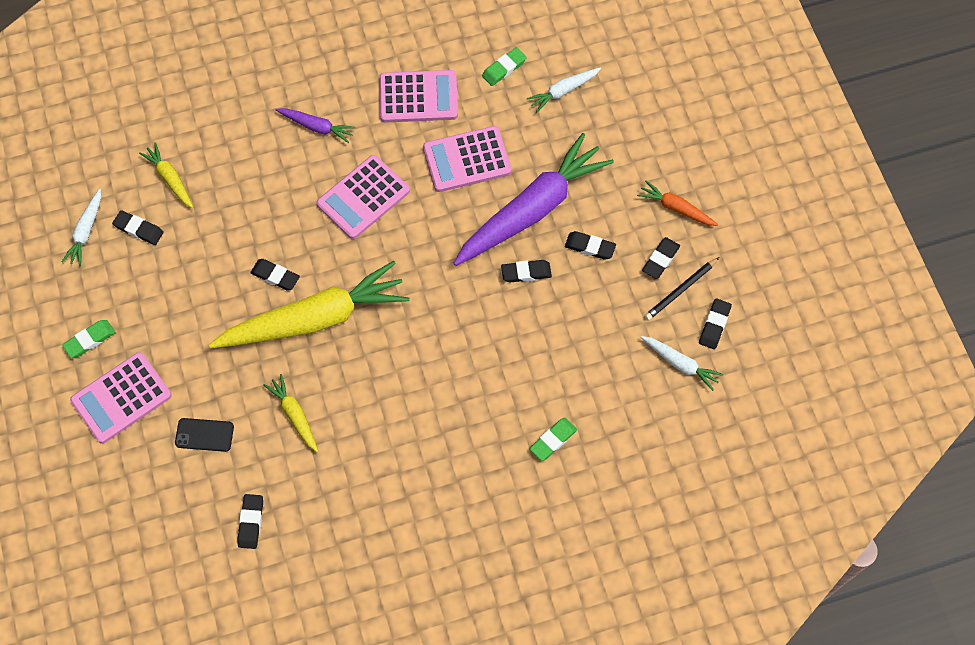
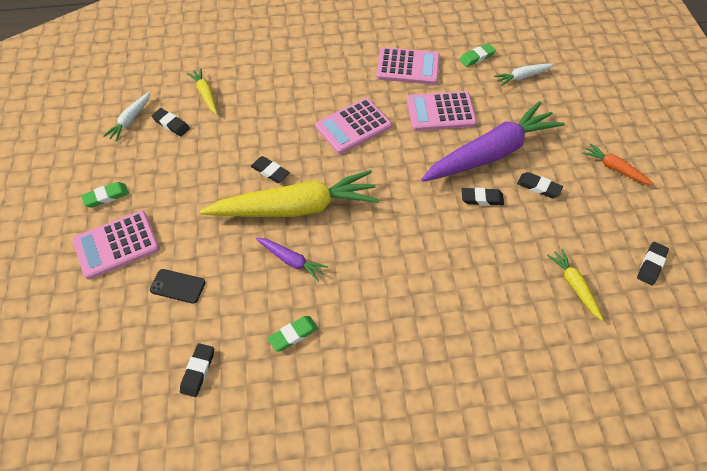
camera: 10 degrees right, 10 degrees down
(294, 415) = (261, 282): yellow carrot -> yellow carrot (574, 286)
(316, 127) = (326, 76): purple carrot -> purple carrot (291, 260)
(553, 440) = (495, 342): green eraser -> green eraser (293, 335)
(660, 259) = (601, 205): black eraser -> none
(680, 364) = (619, 293): white carrot -> none
(681, 290) = (619, 231): black pencil -> none

